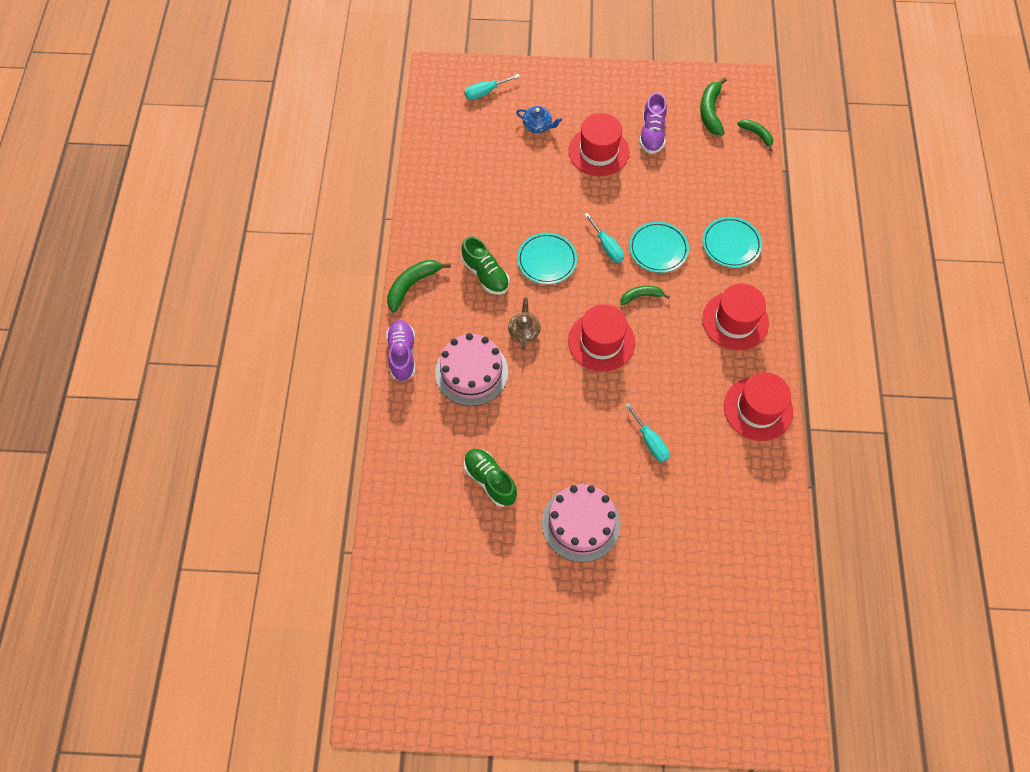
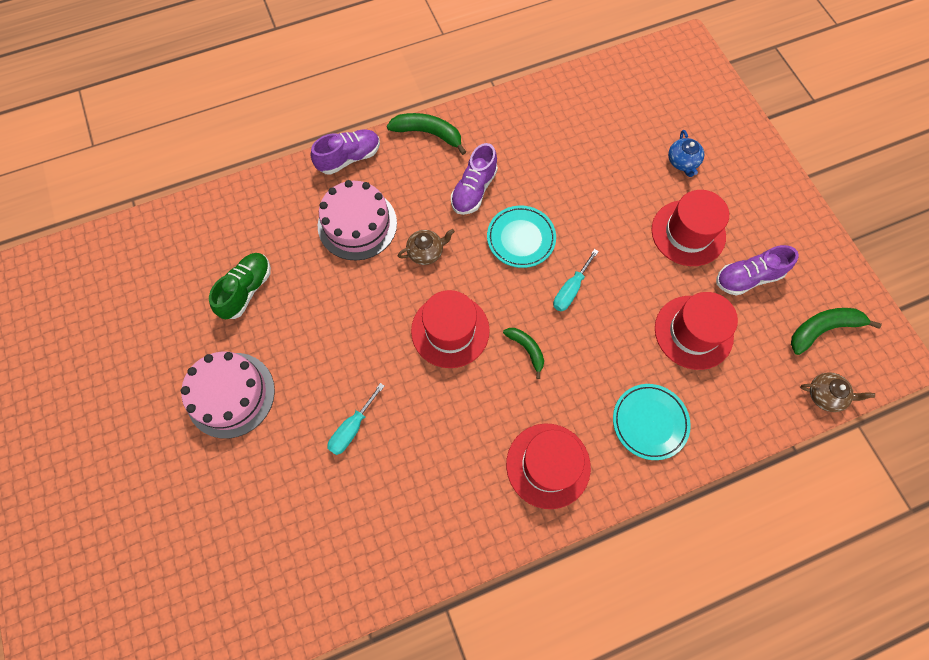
camera: 65 degrees right, 5 degrees up
(485, 92) = (692, 98): turquoise screwdriver -> none
(485, 274) = (474, 190): green shoe -> purple shoe
(658, 249) = (597, 344): turquoise plate -> none
(757, 134) = (825, 395): green banana -> brown teapot
(758, 409) = (444, 535): red hat -> red hat (693, 332)

